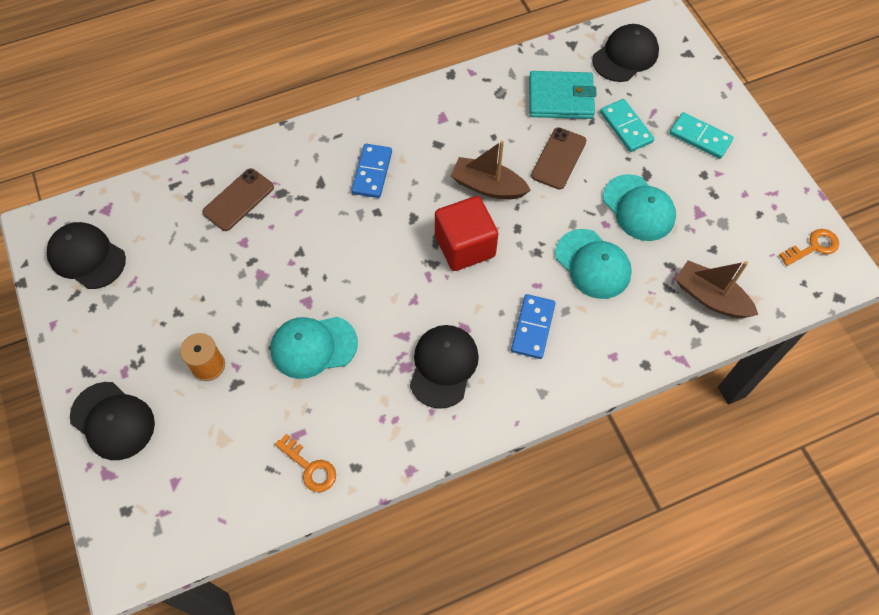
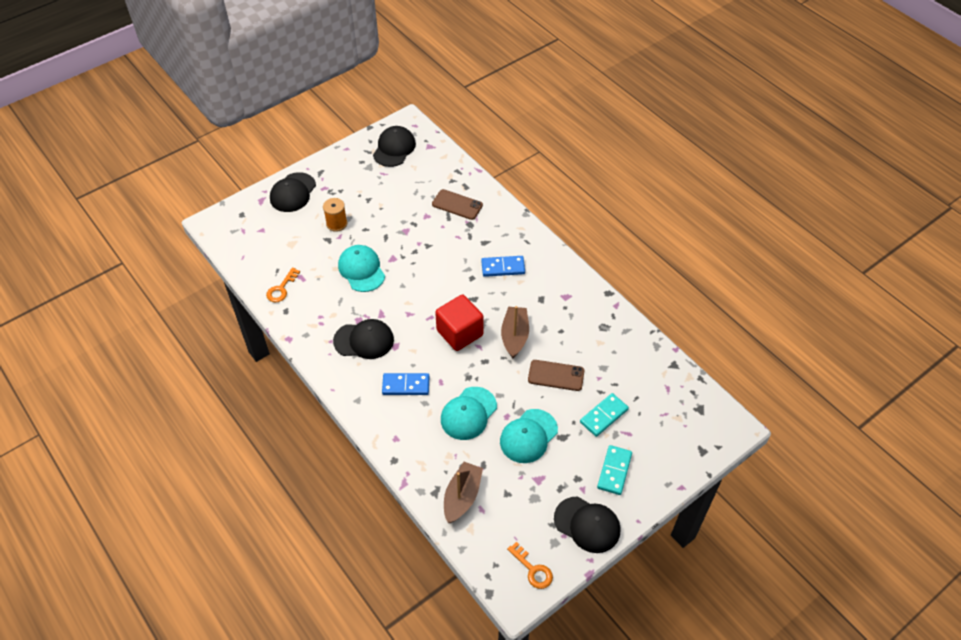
camera: 75 degrees right, 10 degrees down
(561, 98) = (615, 367): turquoise wallet -> none
(625, 56) = (678, 404): black cap -> black cap (587, 524)

